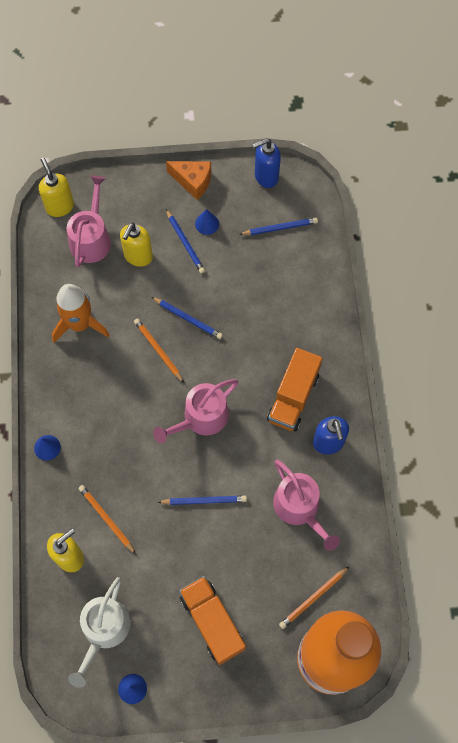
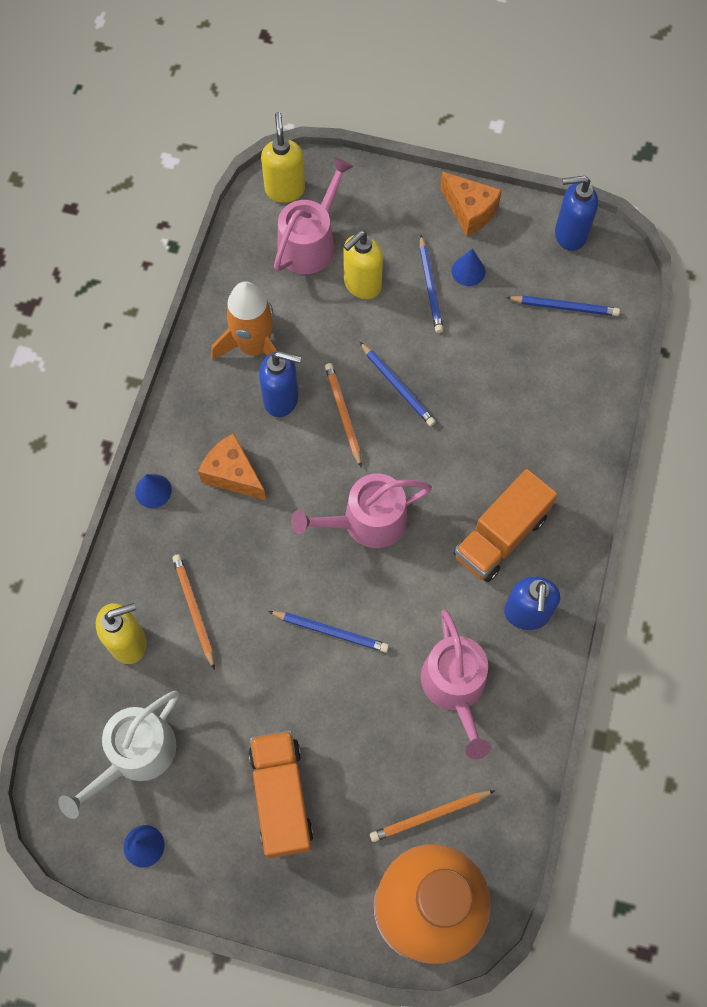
camera: 20 degrees right, 0 degrees up
(98, 417) = (233, 474): none -> orange cheese
(112, 354) = (281, 399): none -> blue soap dispenser

